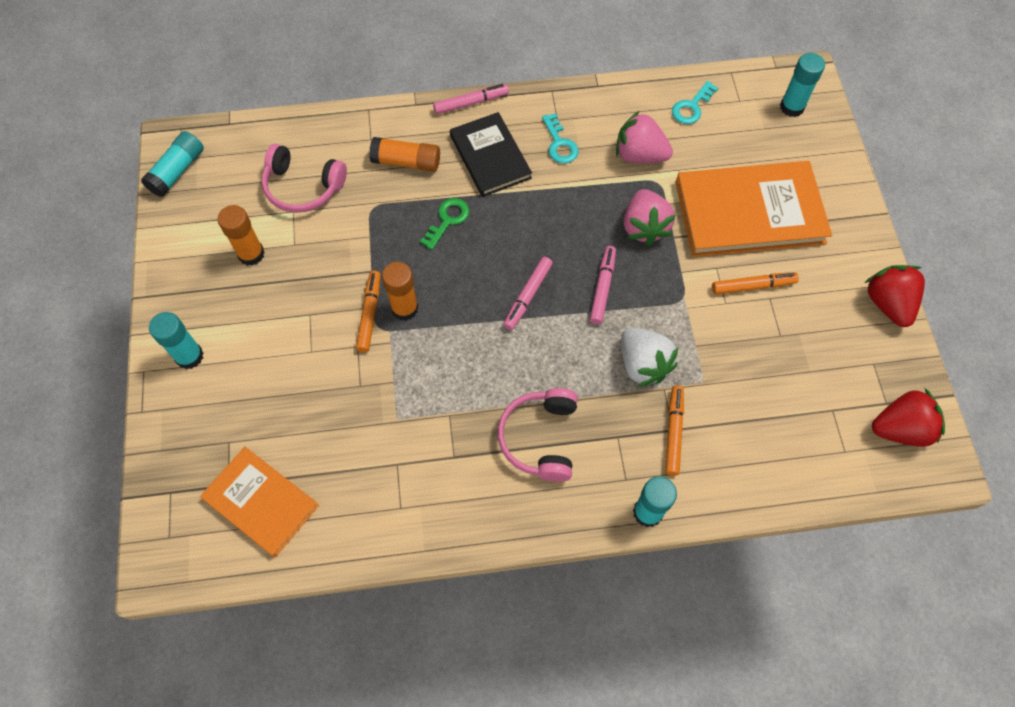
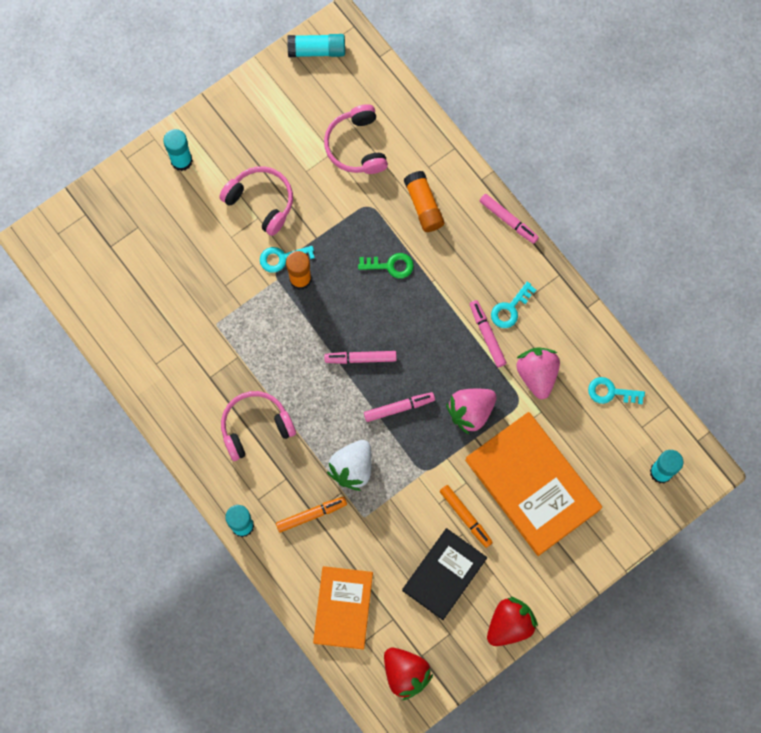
camera: 60 degrees right, 10 degrees up
(251, 254) = (281, 147): orange glue stick -> none
(261, 502) = (110, 274): orange book -> orange book (343, 608)
(294, 302) = (261, 202): none -> pink headphones
(370, 314) = (282, 258): orange marker -> turquoise key
(490, 157) = (466, 264): black book -> black book (444, 574)
(574, 175) = (487, 335): none -> pink marker

